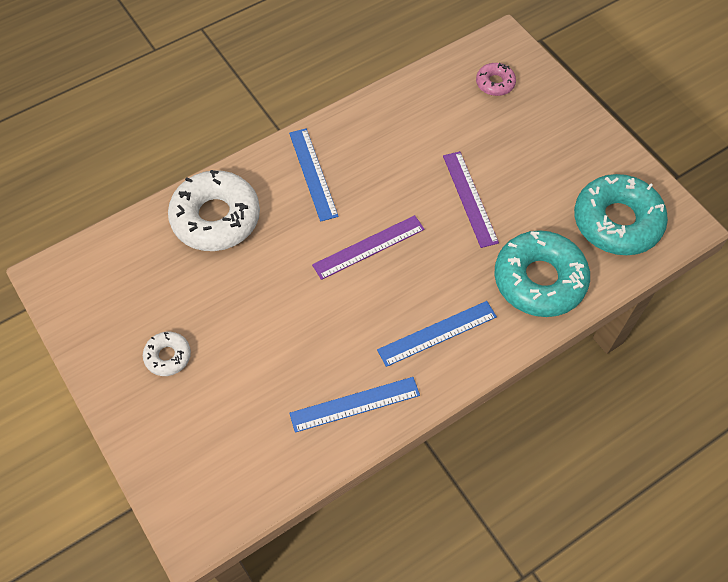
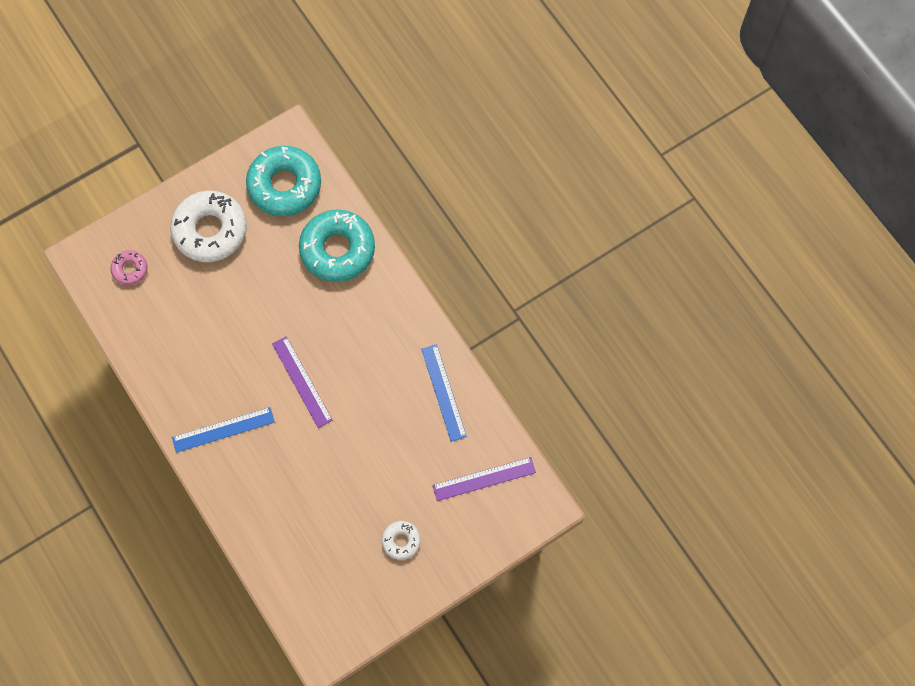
camera: 90 degrees left, 10 degrees up
(216, 218) = (267, 512): white donut -> white donut (210, 230)
(437, 333) = (384, 329): blue ruler -> none
(470, 198) = (256, 298): purple ruler -> purple ruler (484, 478)

